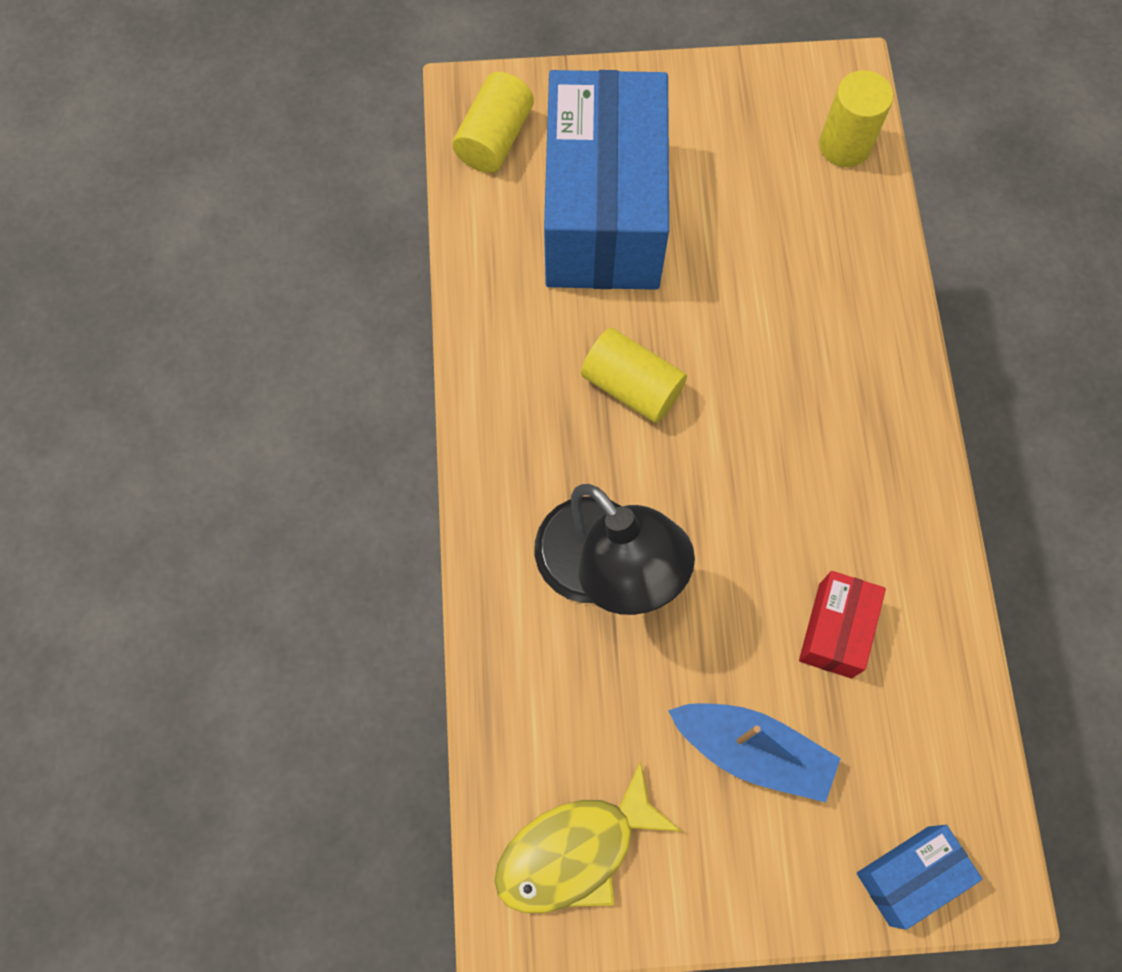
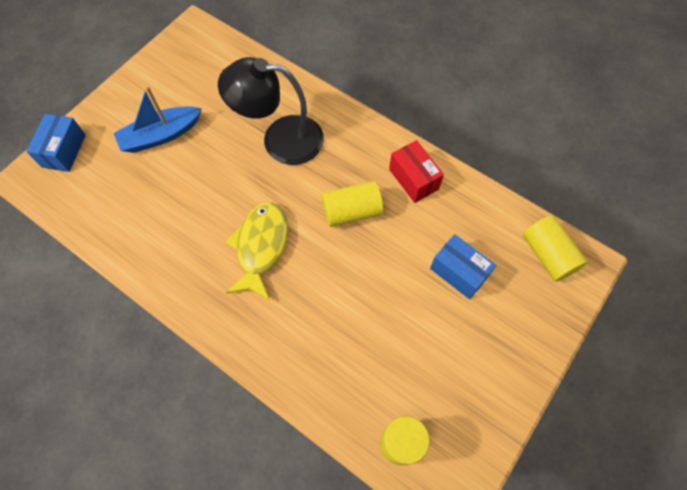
camera: 130 degrees right, 5 degrees down
(575, 850) = (193, 58): yellow fish -> yellow fish (261, 247)
(603, 213) = (458, 272): blue box -> blue box, size x0.43
(835, 630) = (168, 202): red box -> red box (413, 179)

